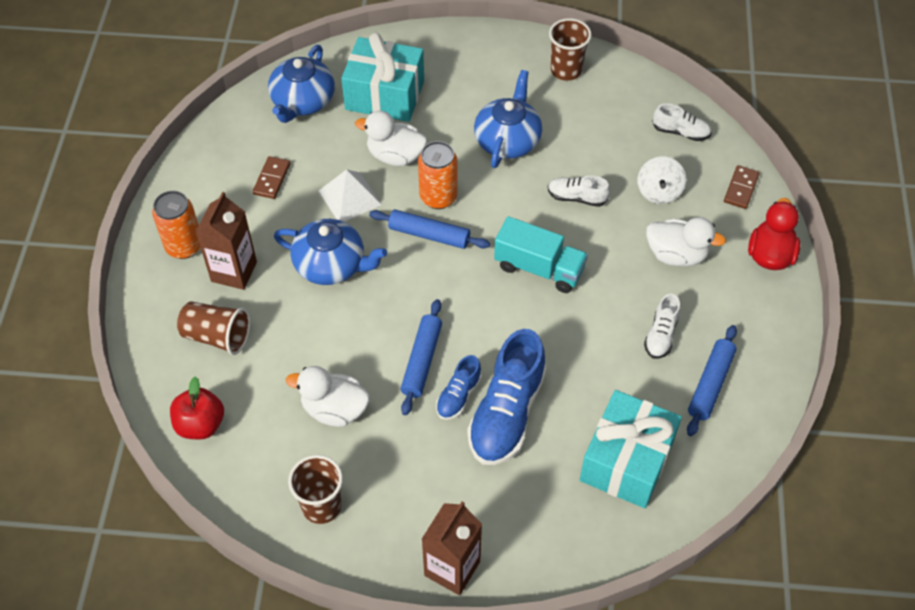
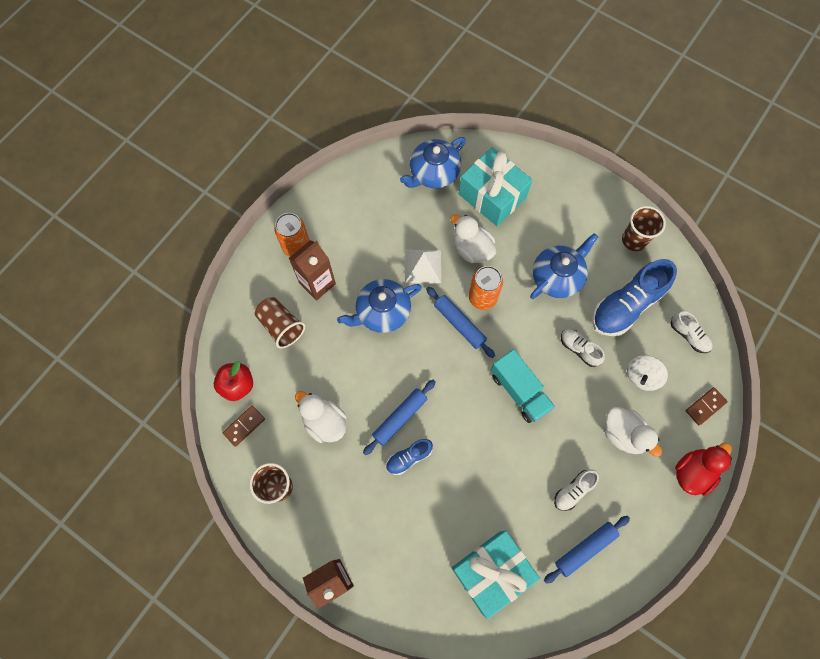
camera: 30 degrees right, 15 degrees up
(272, 179) = (379, 224): brown domino -> brown domino (244, 426)
(331, 264) = (382, 312): blue teapot -> blue teapot turned 105 degrees clockwise
(506, 413) = (433, 489): blue shoe -> blue shoe (626, 306)

